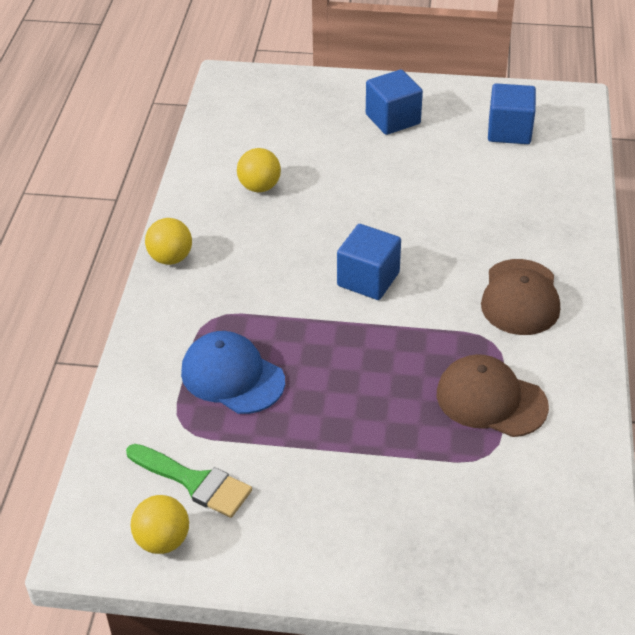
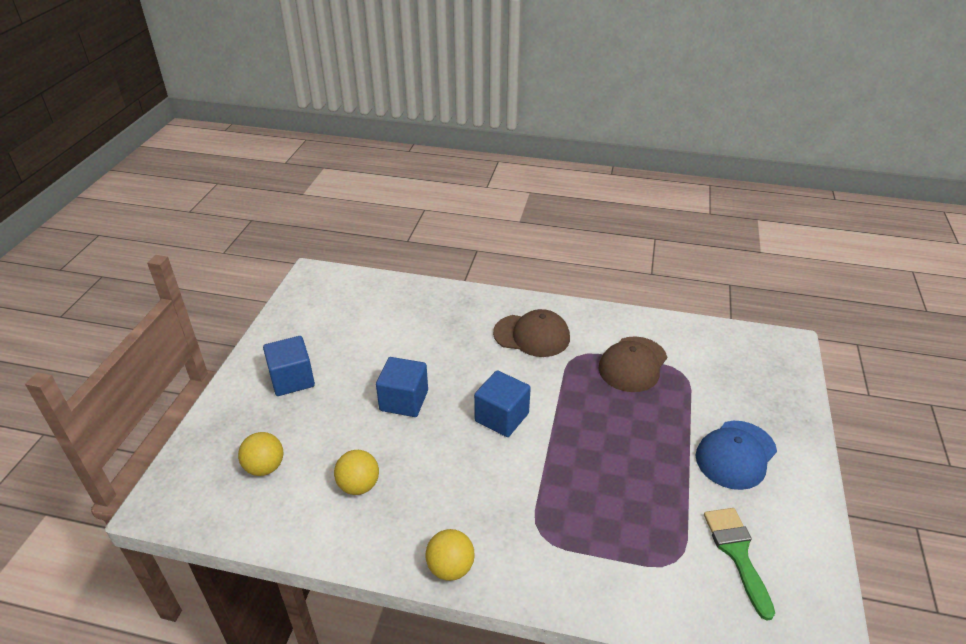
camera: 85 degrees left, 5 degrees down
(163, 540) = (802, 579): yellow ball -> yellow ball (265, 467)
(195, 482) = (737, 553): green brush -> green brush turned 45 degrees counterclockwise
(232, 376) = (614, 520): blue cap -> blue cap (735, 455)
(509, 131) = (338, 313): blue cube -> blue cube (404, 400)

